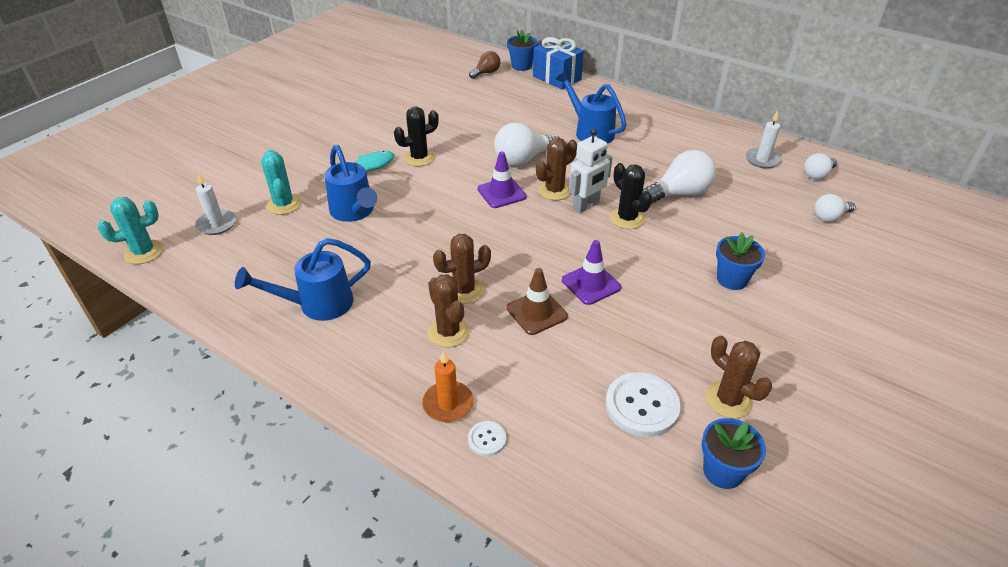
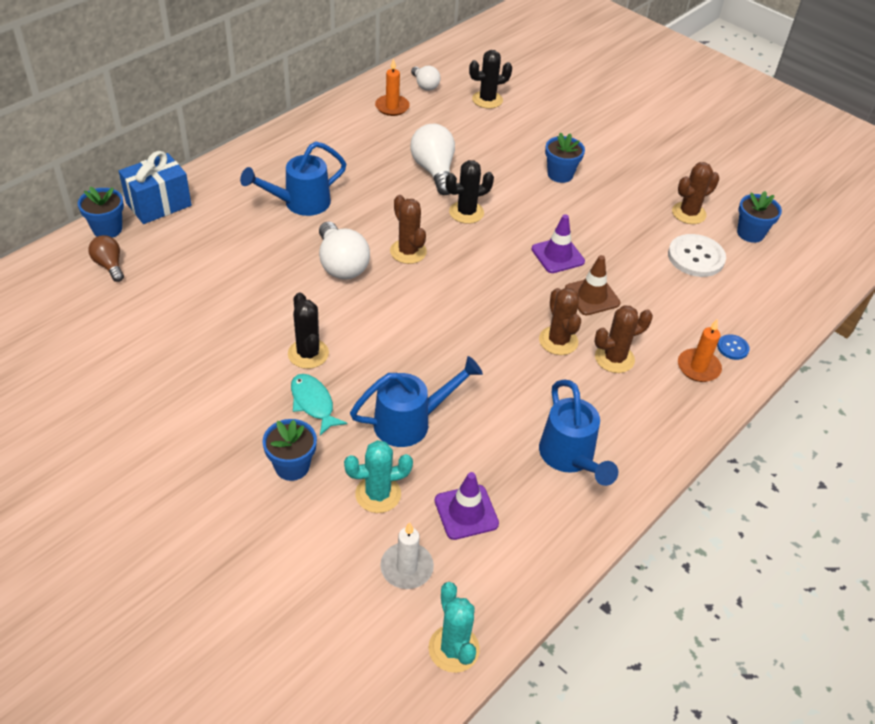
camera: 85 degrees left, 5 degrees up
(311, 165) = (292, 466): none -> blue flower pot
(487, 439) = (732, 348): white button -> blue button
(501, 193) = (402, 292): purple traffic cone -> purple traffic cone (466, 512)
(586, 206) = (440, 234): white robot -> none
(762, 160) = (392, 107): white candle -> orange candle
(829, 217) = (487, 100): white light bulb -> black cactus

